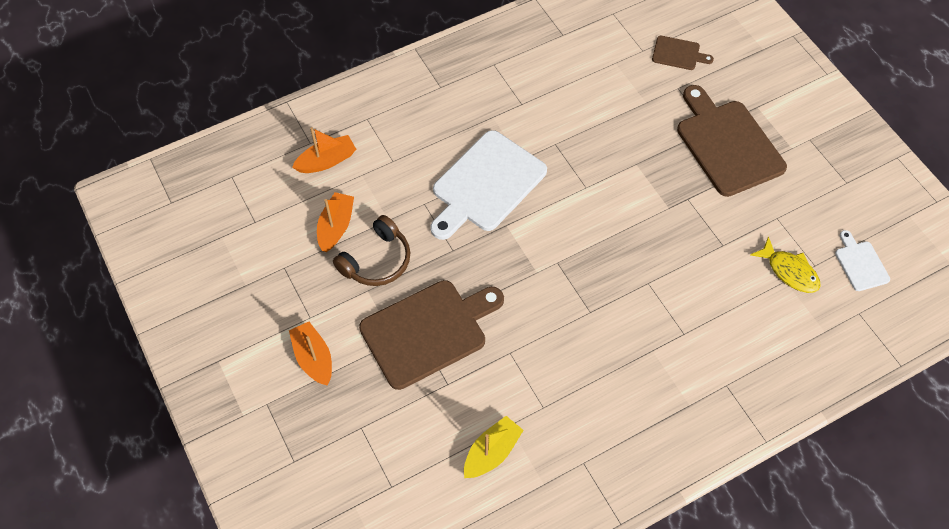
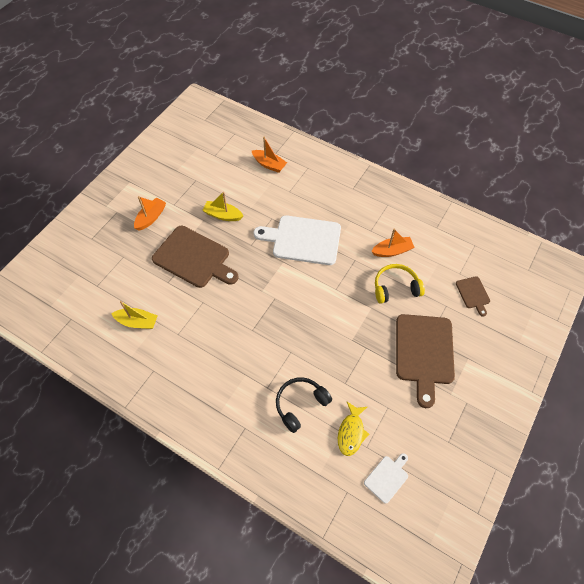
camera: 60 degrees right, 0 degrees up
(336, 226) = (232, 188): orange boat -> orange boat (392, 251)
(377, 261) = (223, 215): brown headphones -> yellow boat
(623, 123) = (395, 287): none -> yellow headphones
(726, 307) = (300, 404): none -> black headphones
(727, 144) = (424, 353): brown cutting board -> brown cutting board turned 150 degrees clockwise

